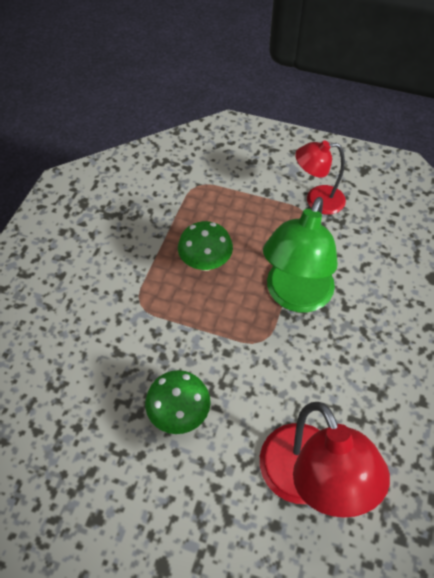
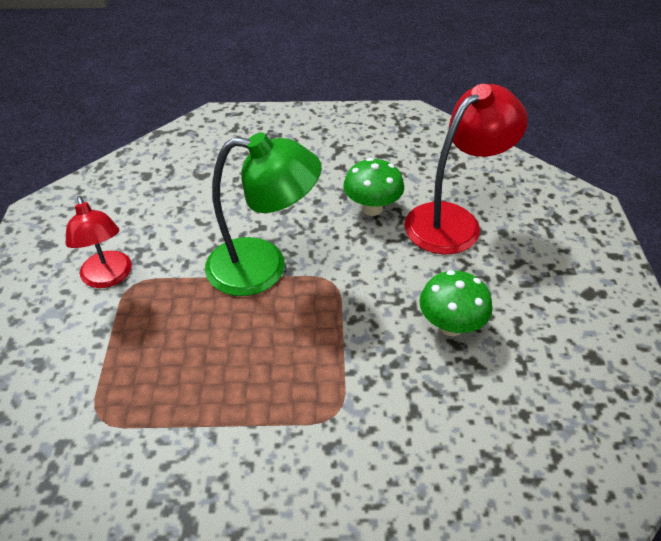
camera: 110 degrees left, 10 degrees down
(205, 262) = (243, 363): green mushroom -> green mushroom (372, 208)

